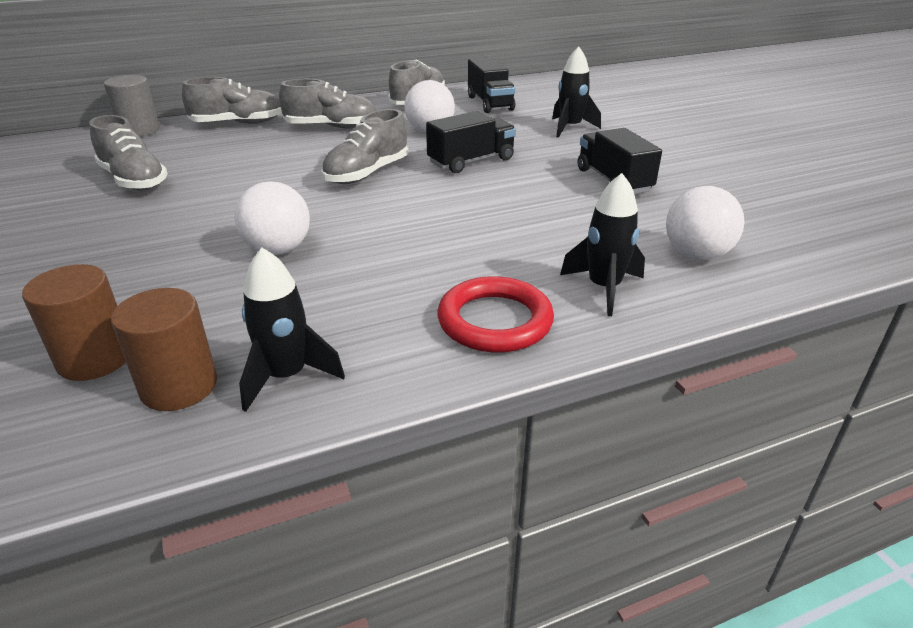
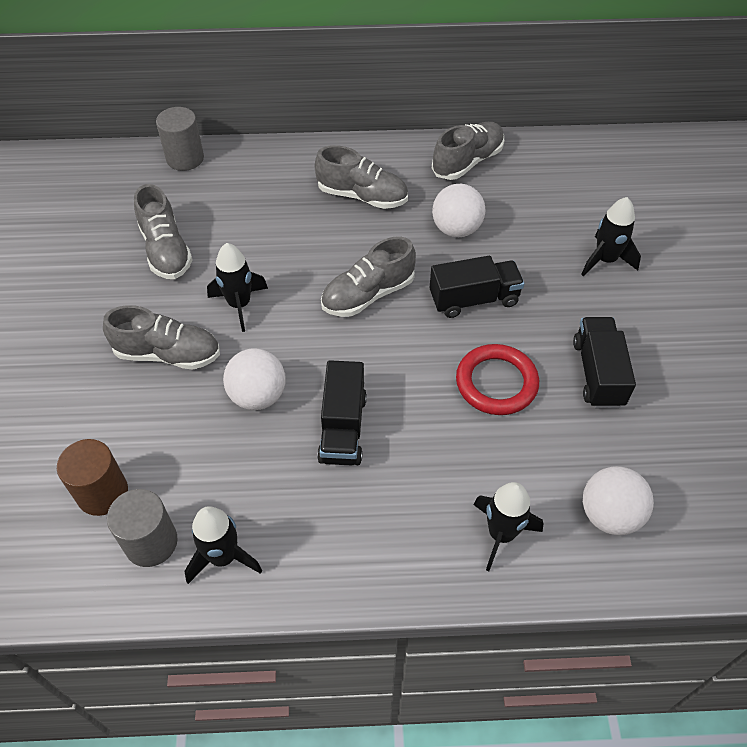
camera: 20 degrees right, 20 degrees up
(179, 386) = (151, 542): brown cylinder -> grey cylinder
(231, 198) = (239, 305): none -> black rocket
(238, 123) = (276, 166): grey shoe -> grey shoe (168, 354)
(490, 103) = (543, 185): black truck -> black truck (343, 428)
(495, 321) = (394, 545): red ring -> red ring (496, 383)

